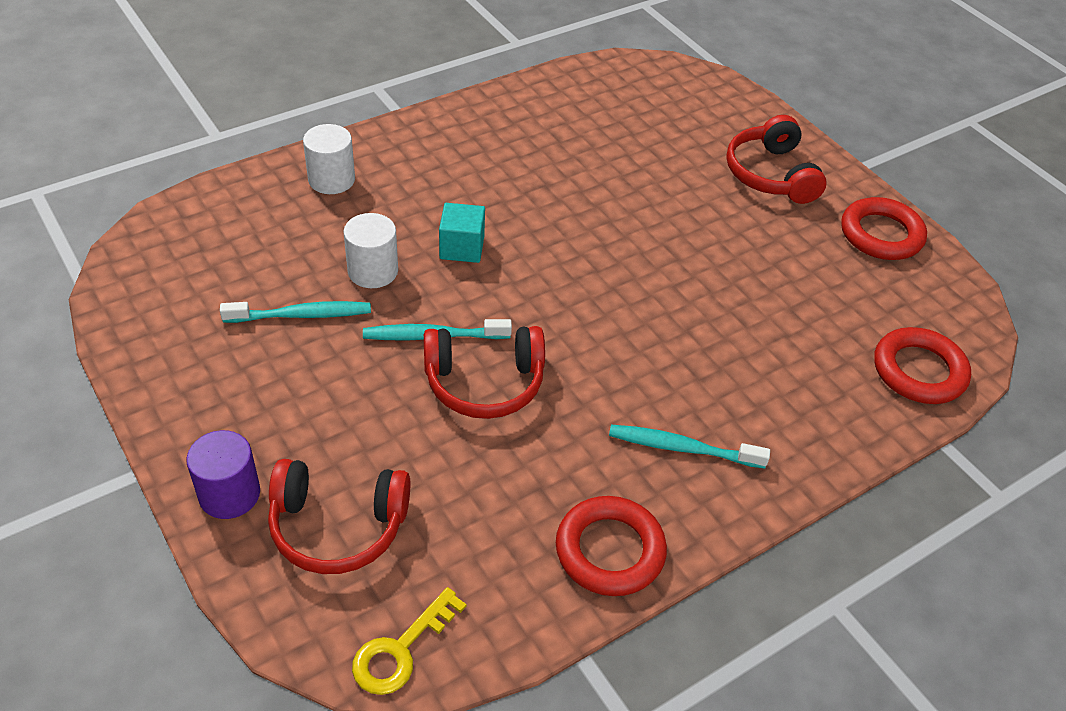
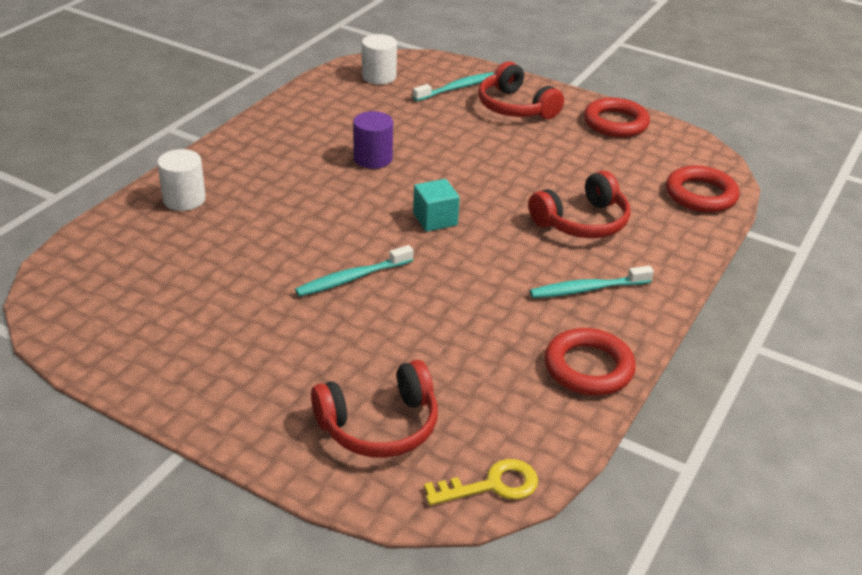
camera: 25 degrees left, 10 degrees down
(229, 494) = (274, 436): purple cylinder -> purple cylinder (373, 158)
(301, 315) = (234, 297): turquoise toothbrush -> turquoise toothbrush (456, 88)
(373, 271) = (269, 250): white cylinder -> white cylinder (379, 76)
(400, 650) = (492, 485): yellow key -> yellow key turned 120 degrees counterclockwise
(462, 247) = (328, 214): turquoise cube -> turquoise cube (435, 219)
(484, 382) = (415, 295): red headphones -> red headphones (582, 221)

